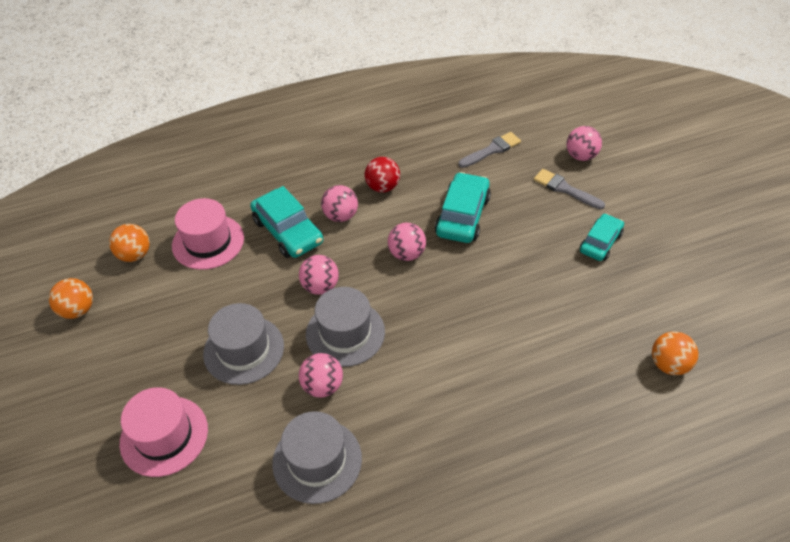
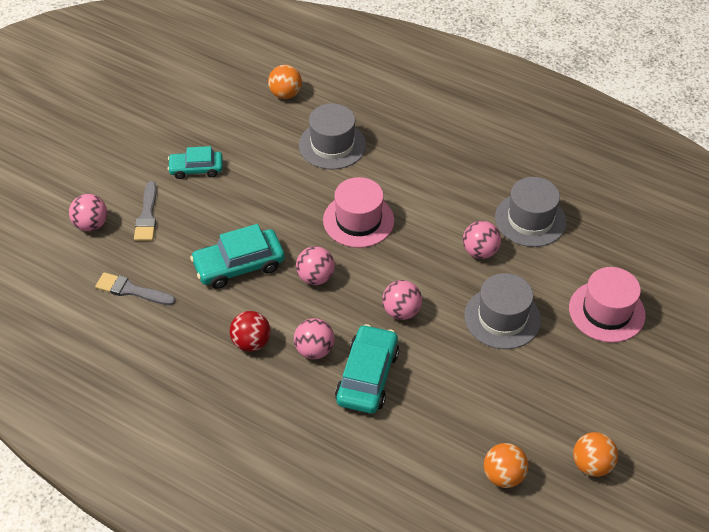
camera: 130 degrees left, 0 degrees up
(208, 242) = (435, 429): pink hat -> pink hat (358, 220)
(345, 333) = (426, 267): grey hat -> grey hat (332, 145)

